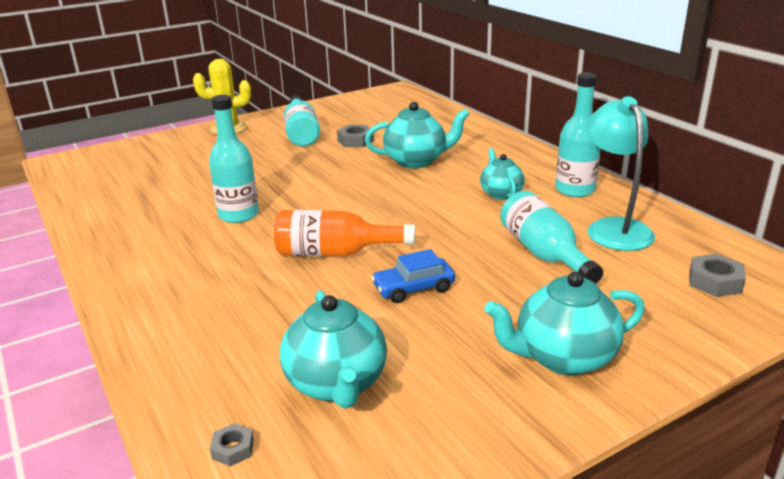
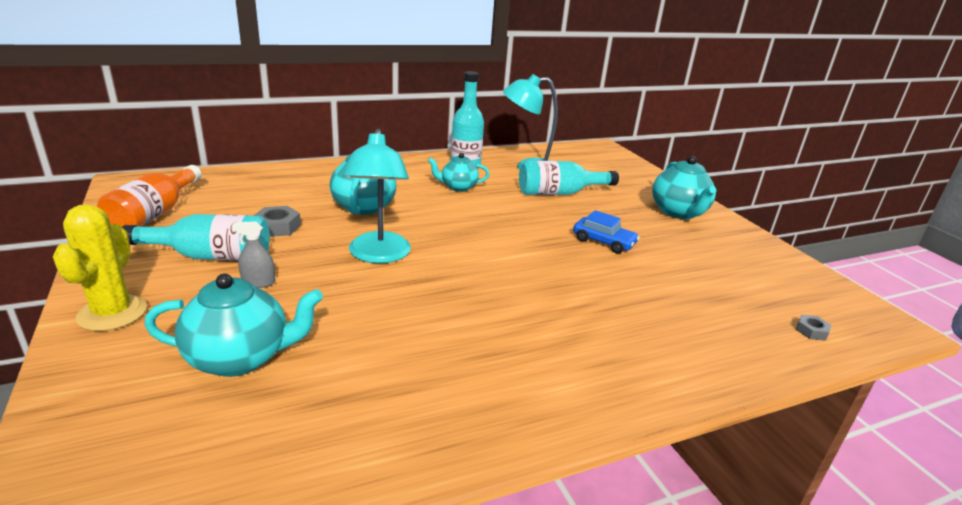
camera: 85 degrees left, 0 degrees up
(238, 215) = (440, 315): turquoise bottle -> none
(271, 152) = (258, 282): none -> grey spray bottle
(325, 180) = (378, 255): none -> turquoise lamp
(335, 253) = (543, 266): orange bottle -> orange bottle (154, 214)
(336, 384) = (727, 285): turquoise teapot -> turquoise teapot (240, 358)
(413, 288) = (603, 242): blue car -> blue car turned 45 degrees counterclockwise
(715, 282) = (598, 162): grey nut -> none

